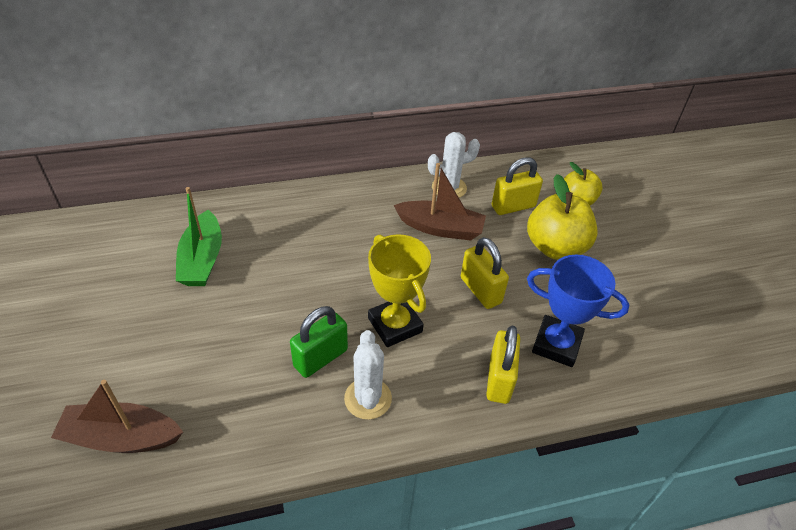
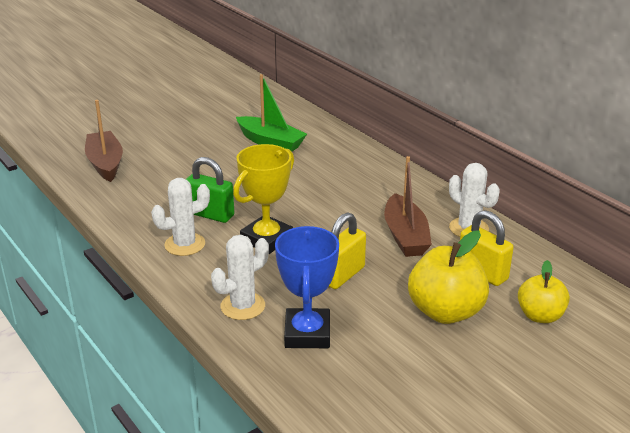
camera: 70 degrees right, 15 degrees down
(202, 259) = (270, 142): green boat -> green boat turned 120 degrees counterclockwise
(499, 379) = (243, 306): yellow padlock -> white cactus

